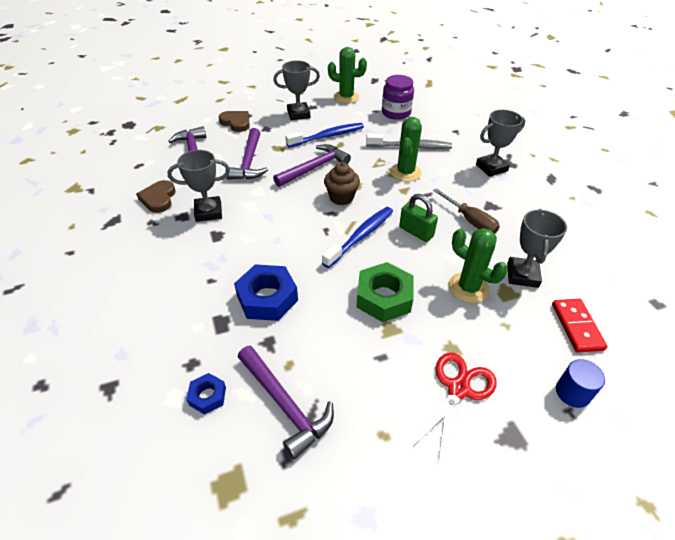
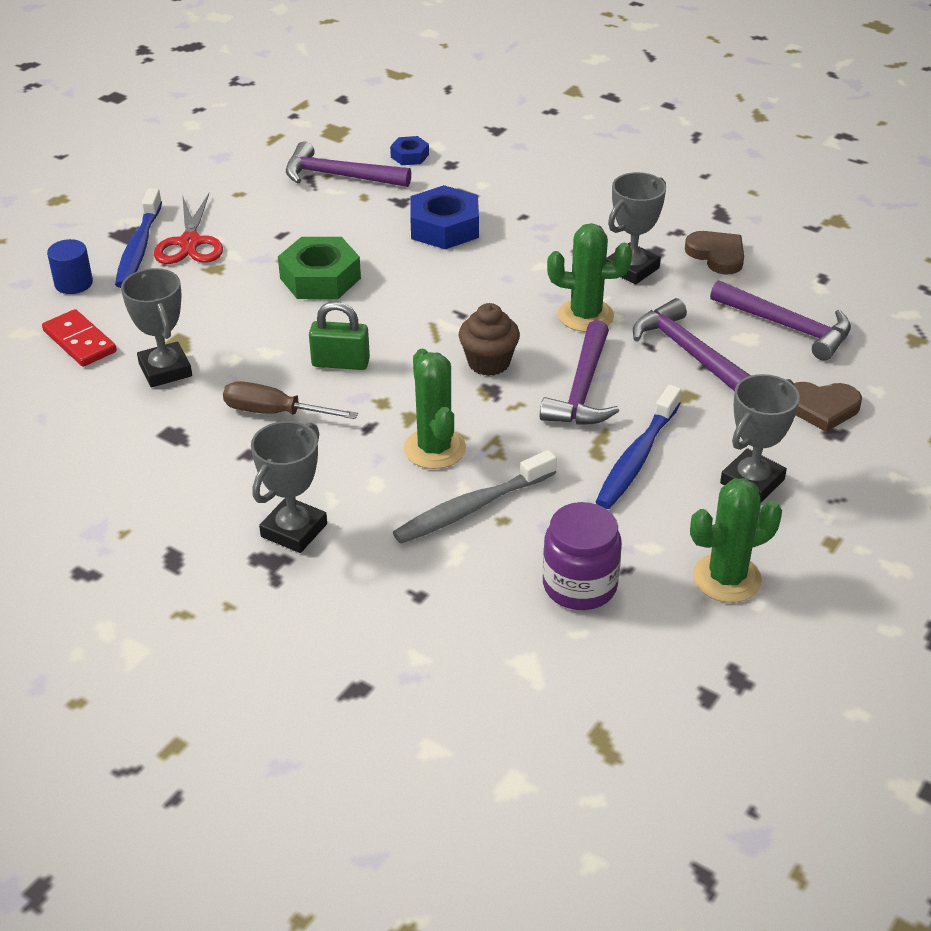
camera: 145 degrees right, 5 degrees down
(361, 236) = (408, 326): blue toothbrush -> blue toothbrush (139, 248)
(468, 288) = (228, 327): green cactus -> green cactus (585, 316)

